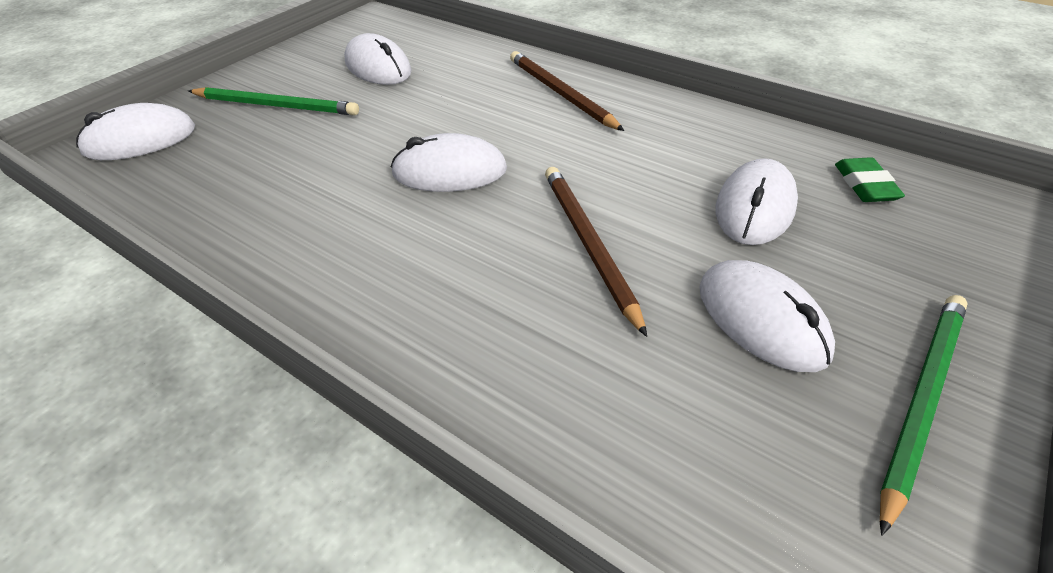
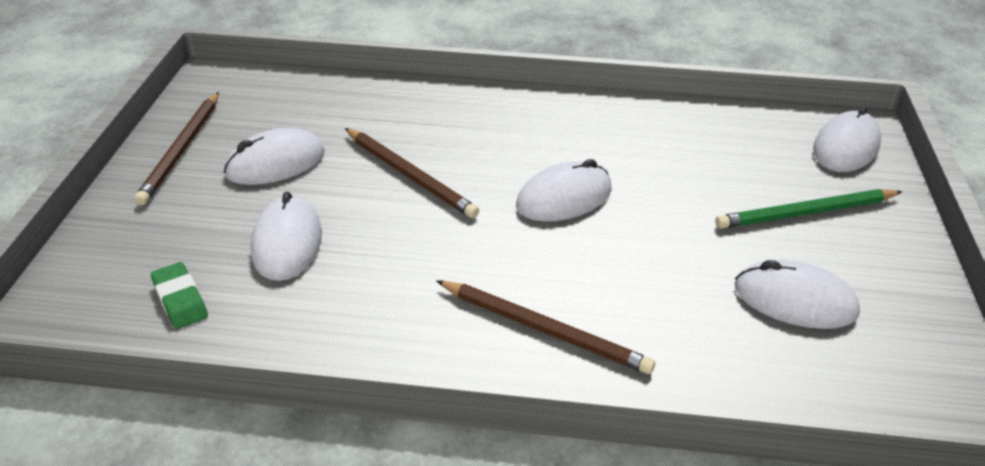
camera: 150 degrees right, 5 degrees down
(761, 320) = (275, 163): white mouse -> white mouse turned 60 degrees counterclockwise
(921, 400) = (181, 150): green pencil -> brown pencil

